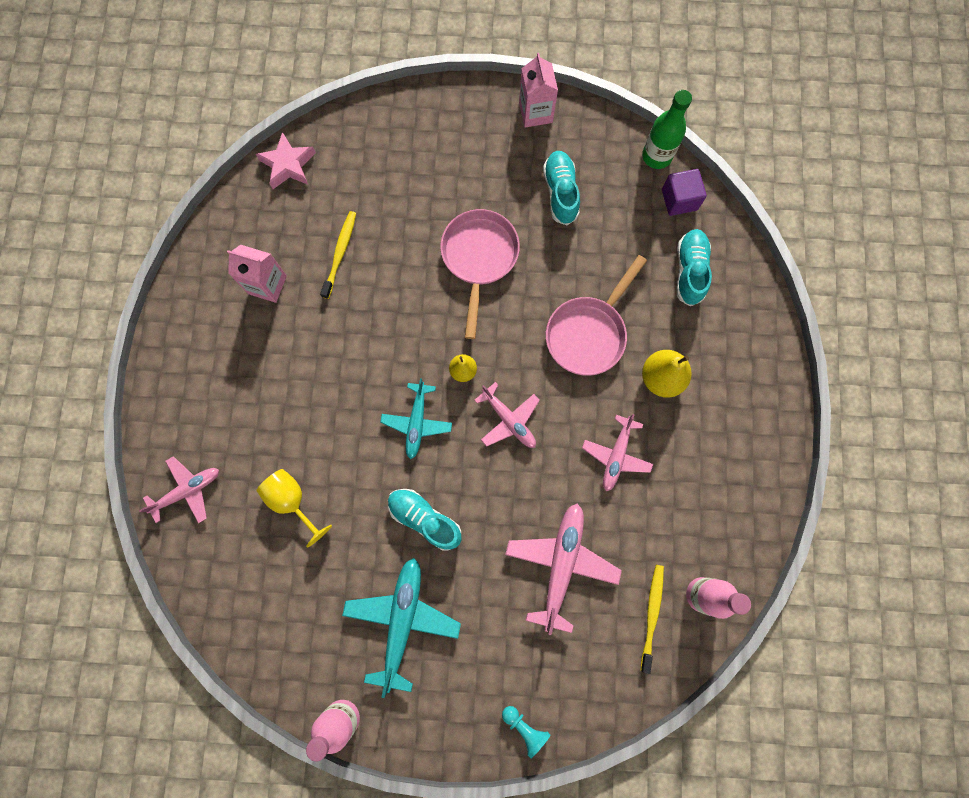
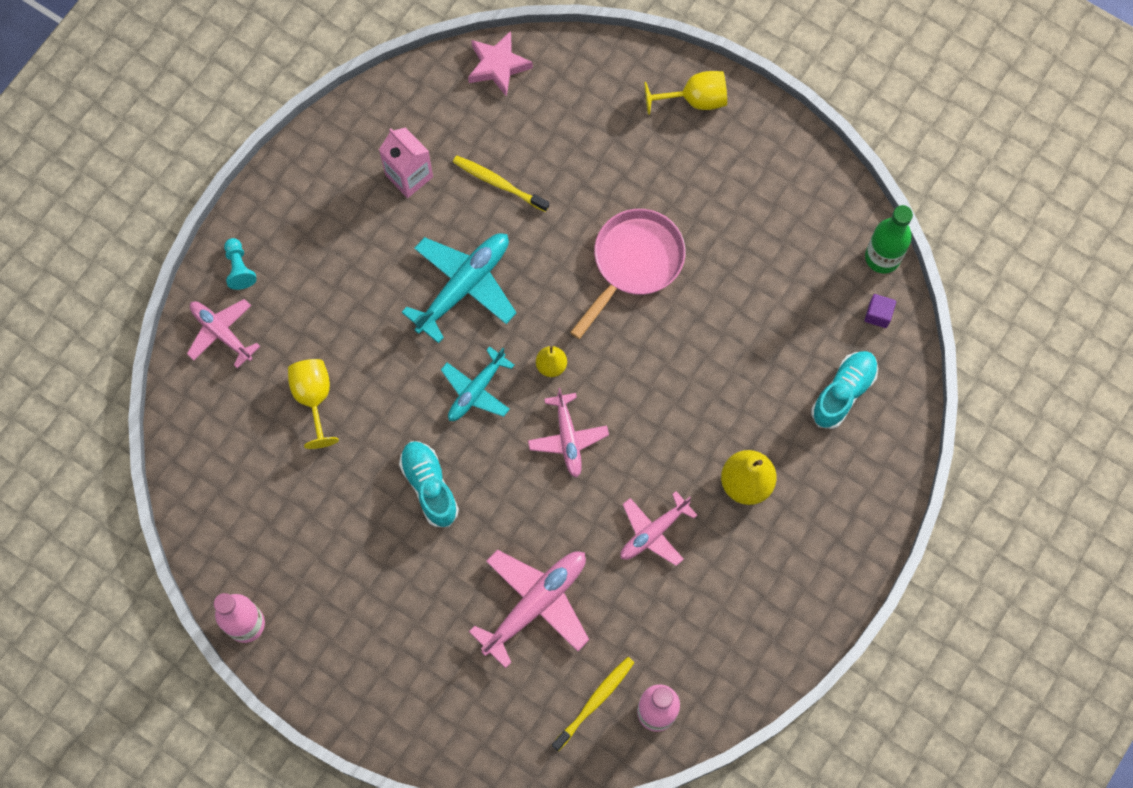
camera: 30 degrees right, 5 degrees down
(187, 490) = (221, 333): pink plane -> pink plane turned 135 degrees counterclockwise
(340, 253) = (498, 183): yellow toothbrush -> yellow toothbrush turned 105 degrees counterclockwise
(402, 620) = (352, 568): turquoise plane -> turquoise plane (463, 286)
(452, 113) = (695, 100): none -> yellow goblet
(525, 728) = (409, 733): turquoise pawn -> turquoise pawn (239, 268)
(535, 112) = (782, 144): pink carton -> none
(560, 192) = (758, 241): turquoise shoe -> none
(588, 333) = (699, 398): pink pan -> none
(679, 200) = (878, 315): purple cube -> purple cube, size x0.64

